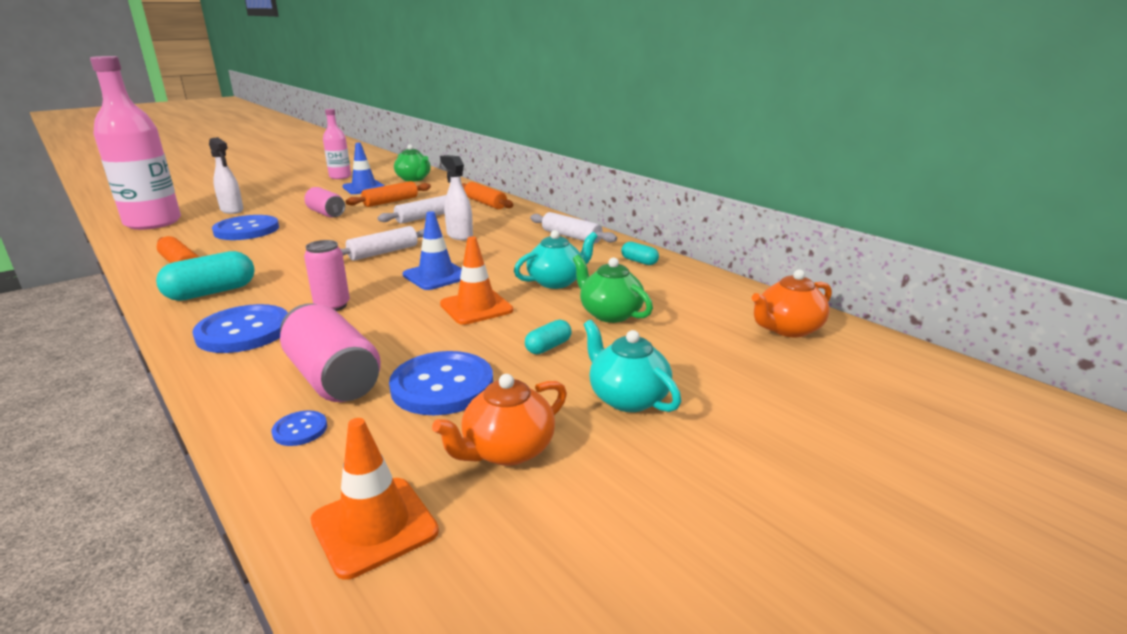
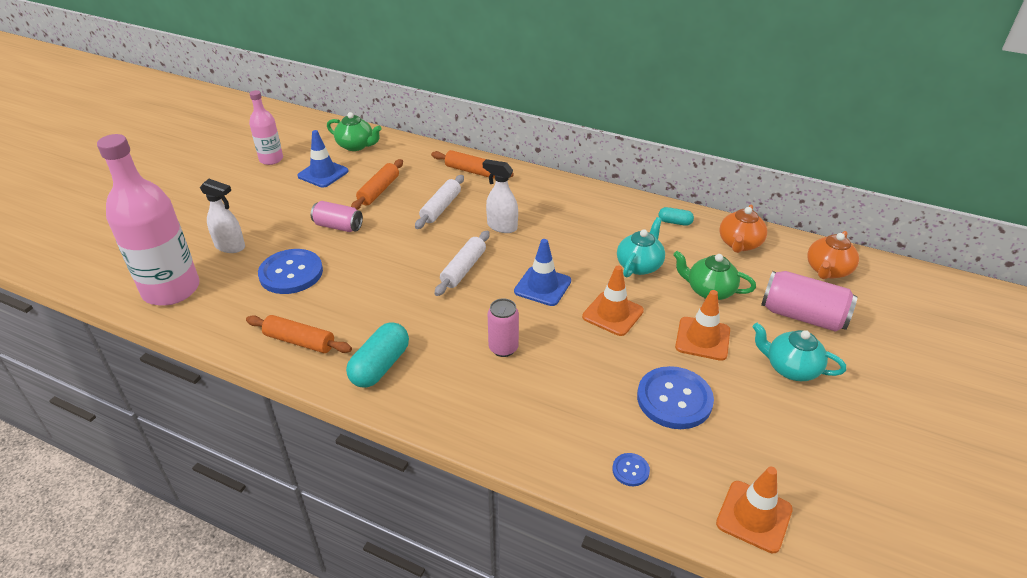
camera: 25 degrees left, 15 degrees up
(244, 331) = (470, 399): blue button -> none
(333, 378) = (596, 420): pink can -> pink can (802, 316)
(507, 450) = (766, 436): orange teapot -> orange teapot (739, 244)
(548, 347) = (702, 339): turquoise capsule -> orange traffic cone
(571, 236) = (594, 203): white rolling pin -> none

